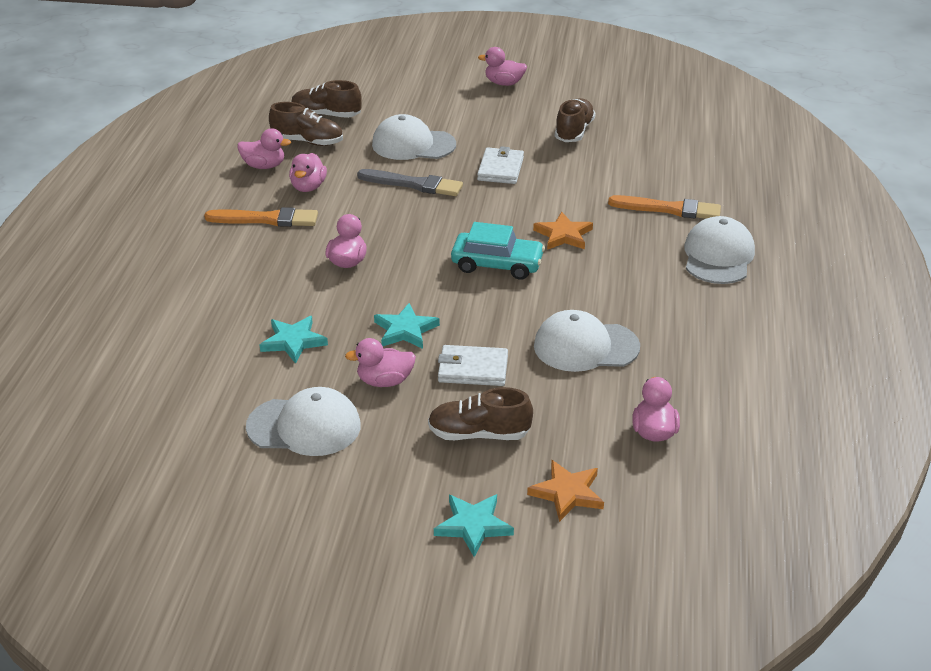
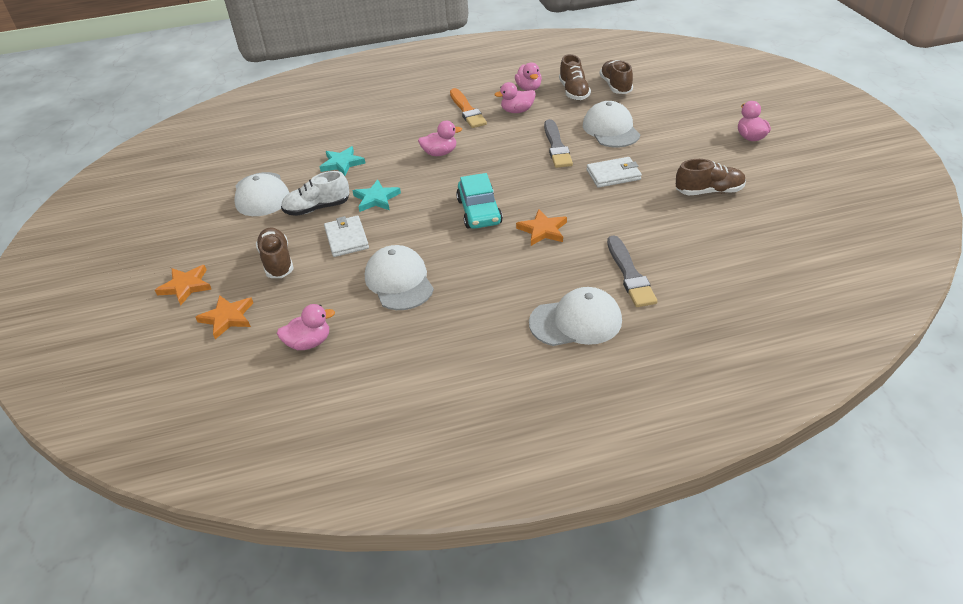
camera: 70 degrees right, 5 degrees up
(384, 381) = (317, 208): pink duck -> white shoe
(473, 526) = (186, 286): turquoise star -> orange star
(669, 209) = (630, 274): orange brush -> grey brush

